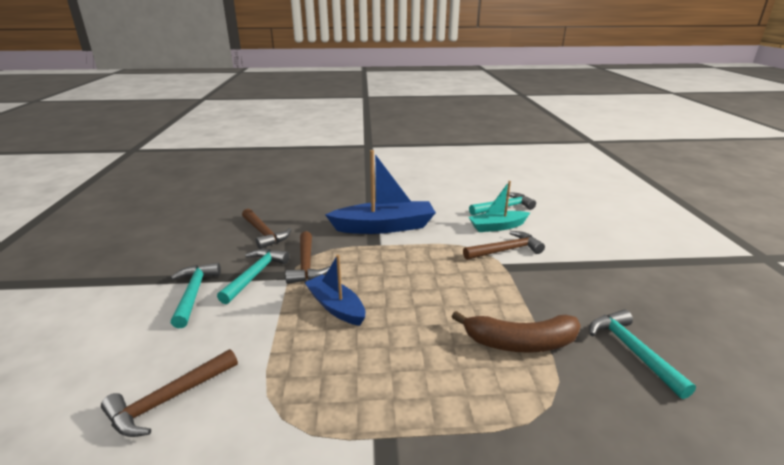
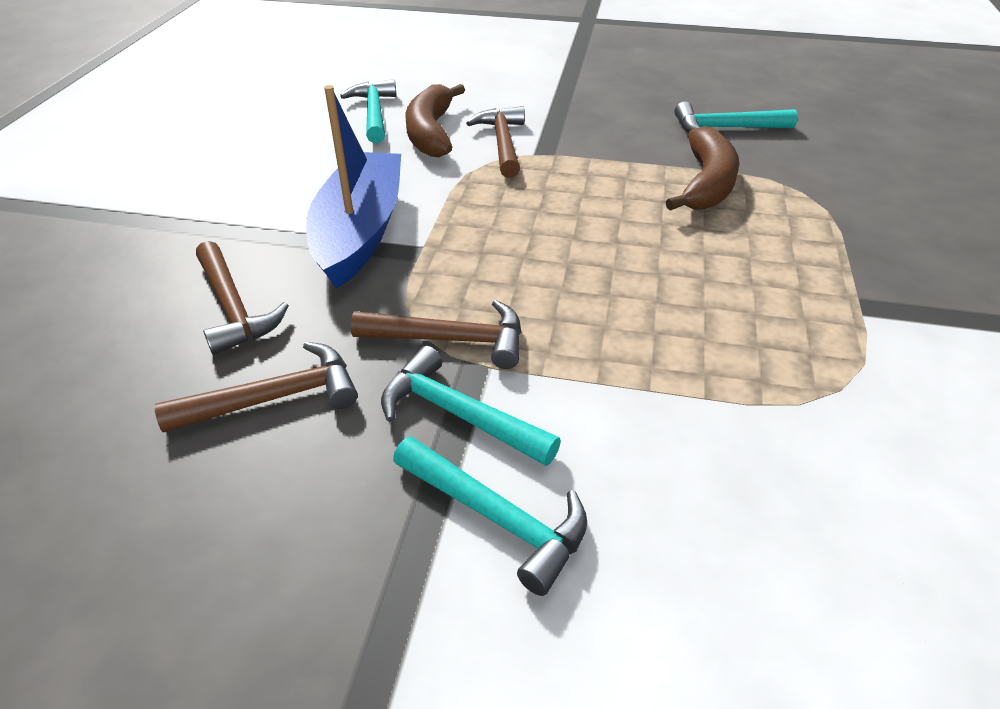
camera: 75 degrees left, 15 degrees up
(169, 399) = (816, 524): brown hammer -> brown hammer (233, 308)
(194, 294) = (497, 517): turquoise hammer -> turquoise hammer turned 150 degrees counterclockwise
(336, 307) = (599, 316): blue boat -> none
(497, 227) = (431, 132): turquoise boat -> brown banana

